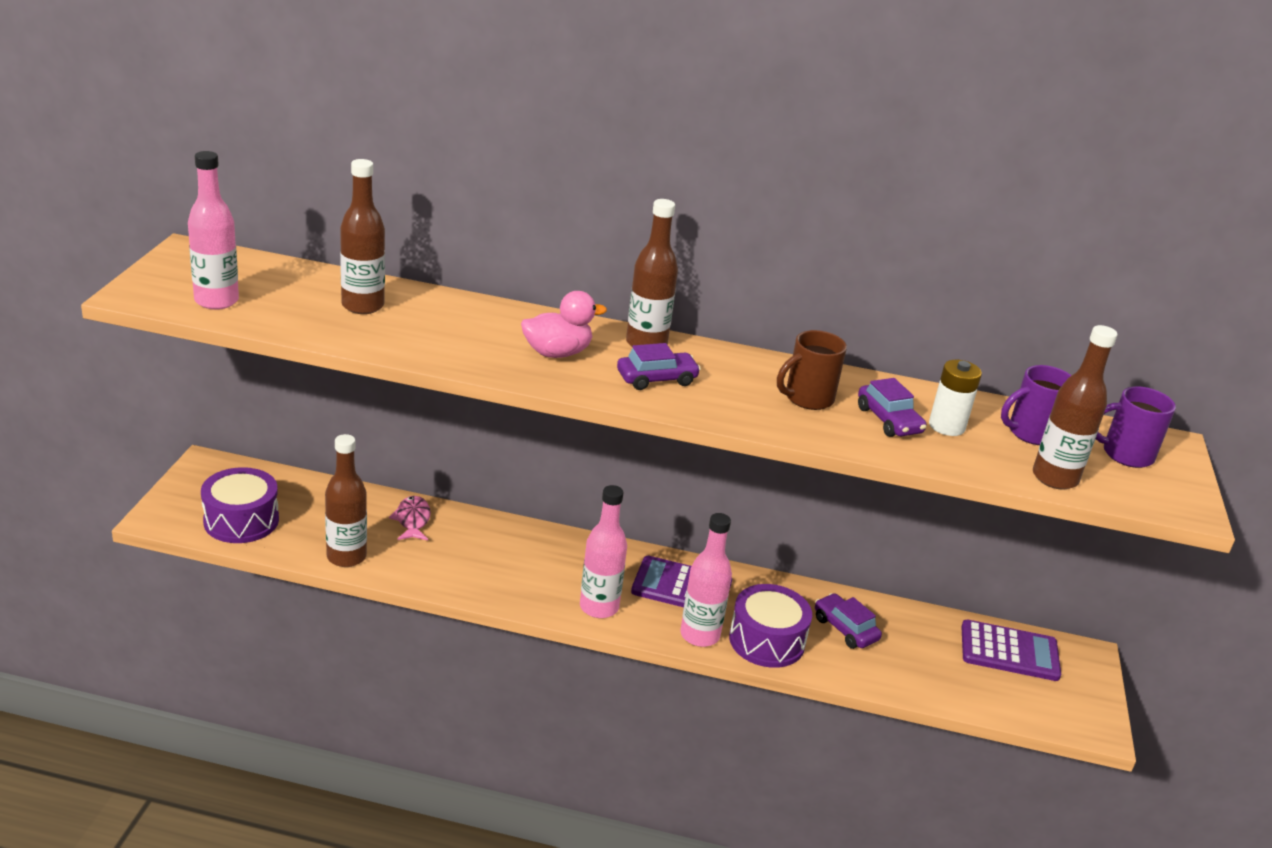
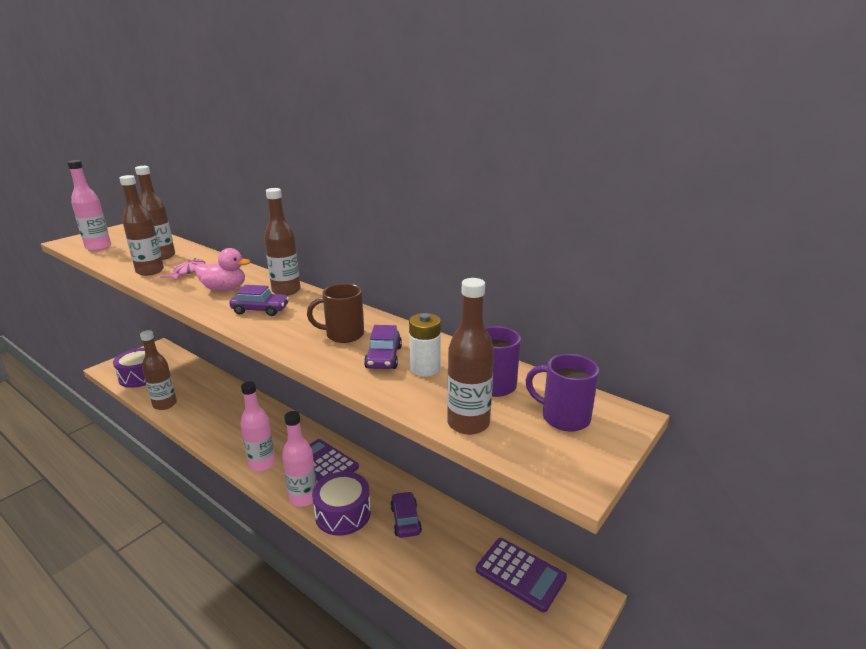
camera: 30 degrees right, 5 degrees down
(392, 337) = (150, 271): none -> brown bottle
(412, 520) = (218, 392): pink fish -> pink fish (187, 272)

